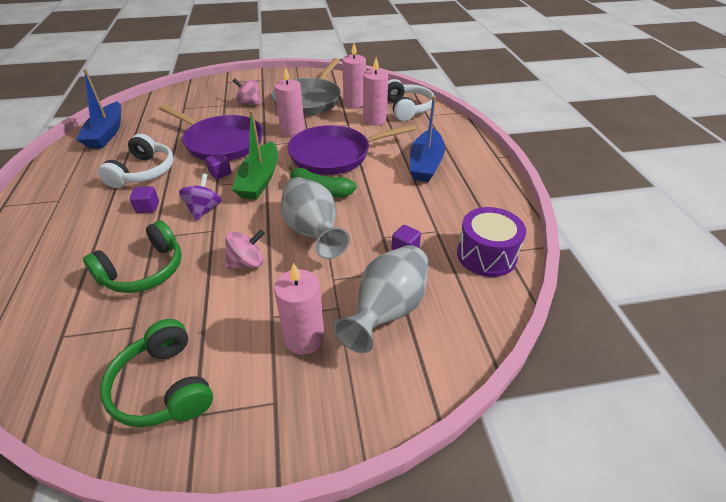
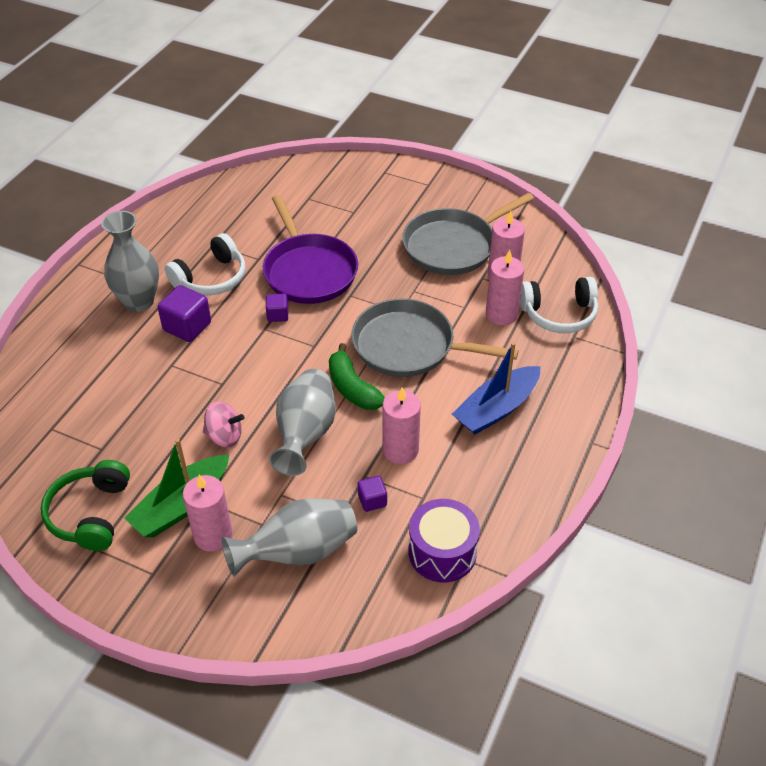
camera: 35 degrees right, 5 degrees up
(87, 208) = (139, 301): none -> grey vase
(106, 133) = (211, 205): blue boat -> none
(144, 270) = (141, 398): green headphones -> none
(147, 207) = (187, 326): purple cube -> purple cube, size x1.76
(204, 210) = (231, 355): purple spinning top -> none
(249, 103) = (382, 221): pink spinning top -> none
(259, 180) = (307, 343): green boat -> green boat (181, 505)
(292, 131) = (394, 289): pink candle -> pink candle (400, 450)
(334, 155) = (409, 346): purple pan -> grey pan
(407, 108) = (559, 314): white headphones -> white headphones turned 60 degrees clockwise

